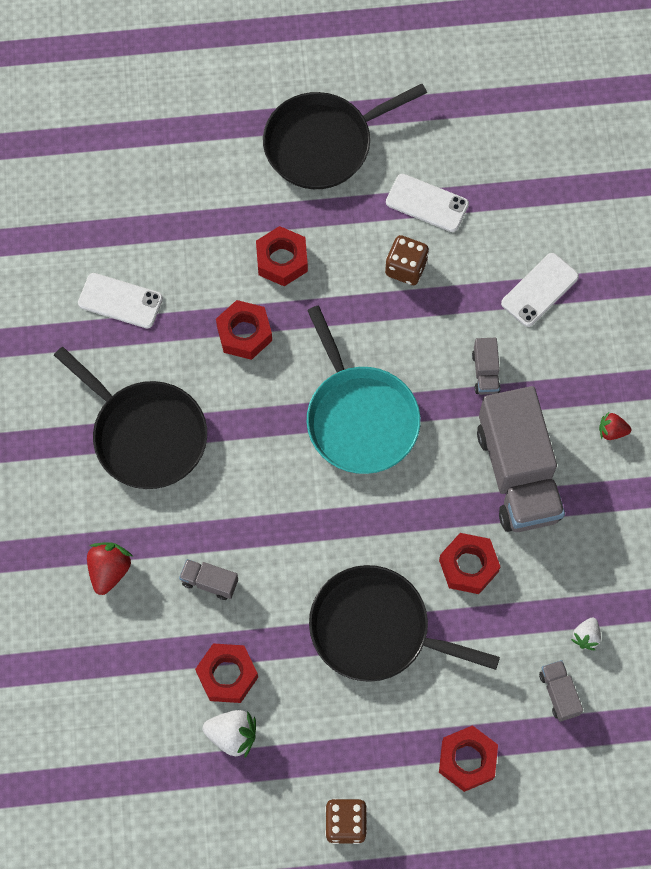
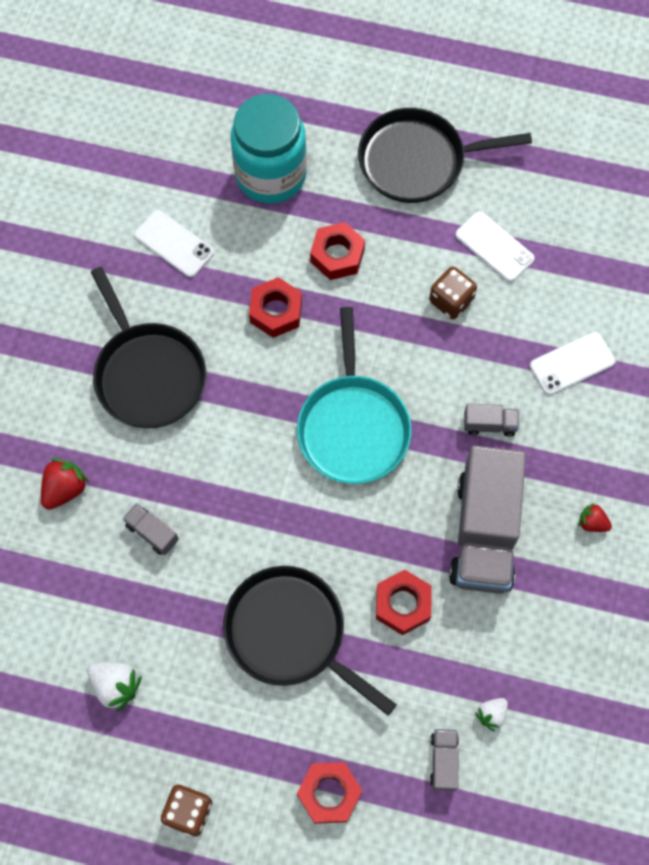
camera: 20 degrees right, 0 degrees up
(187, 203) = (270, 175): none -> turquoise jar
(227, 675) = (134, 626): red nut -> none
(485, 372) = (489, 424): grey truck -> grey truck turned 105 degrees counterclockwise

